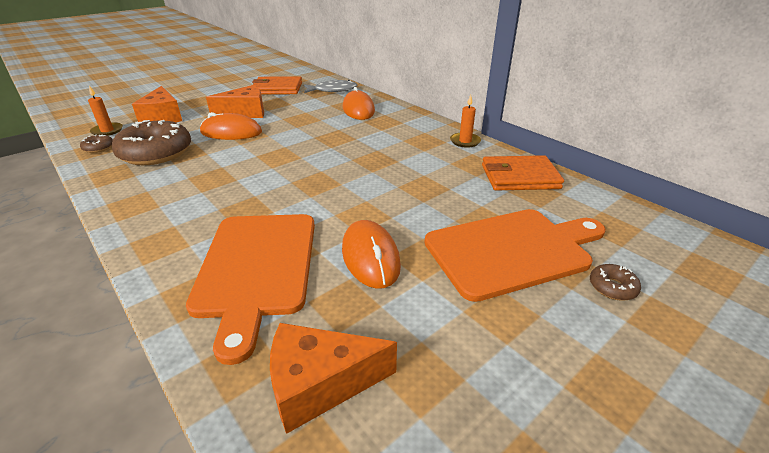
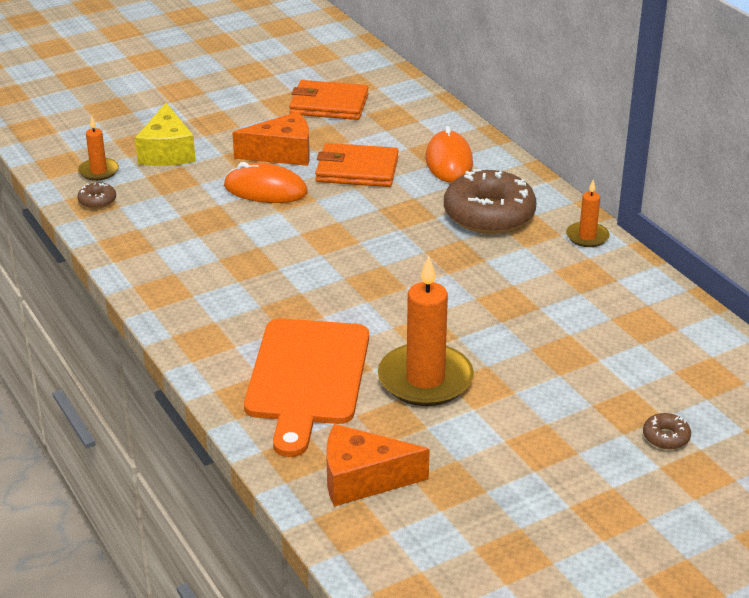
camera: 10 degrees right, 0 degrees up
(156, 153) = (172, 216): brown donut -> brown donut (489, 215)
(163, 117) = (167, 152): orange cheese -> yellow cheese
(333, 90) = (415, 115): grey fish -> none
(370, 257) = (425, 379): orange mouse -> orange candle
(512, 251) = (580, 390): orange cutting board -> none
(519, 177) = (635, 300): orange wallet -> orange wallet (357, 170)

